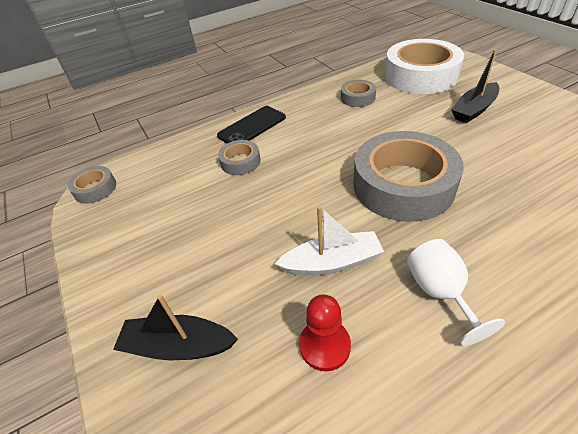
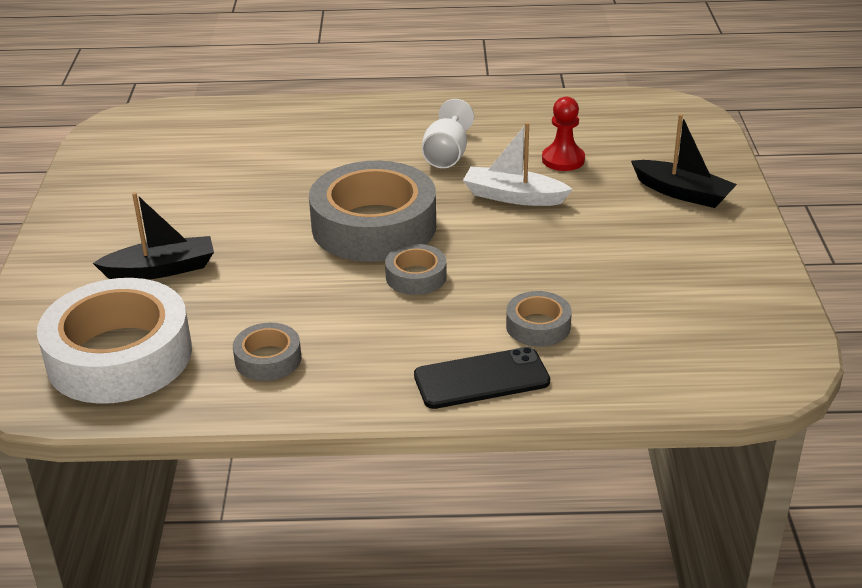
camera: 155 degrees left, 10 degrees down
(95, 189) = (774, 370): grey tape -> grey tape (416, 276)

